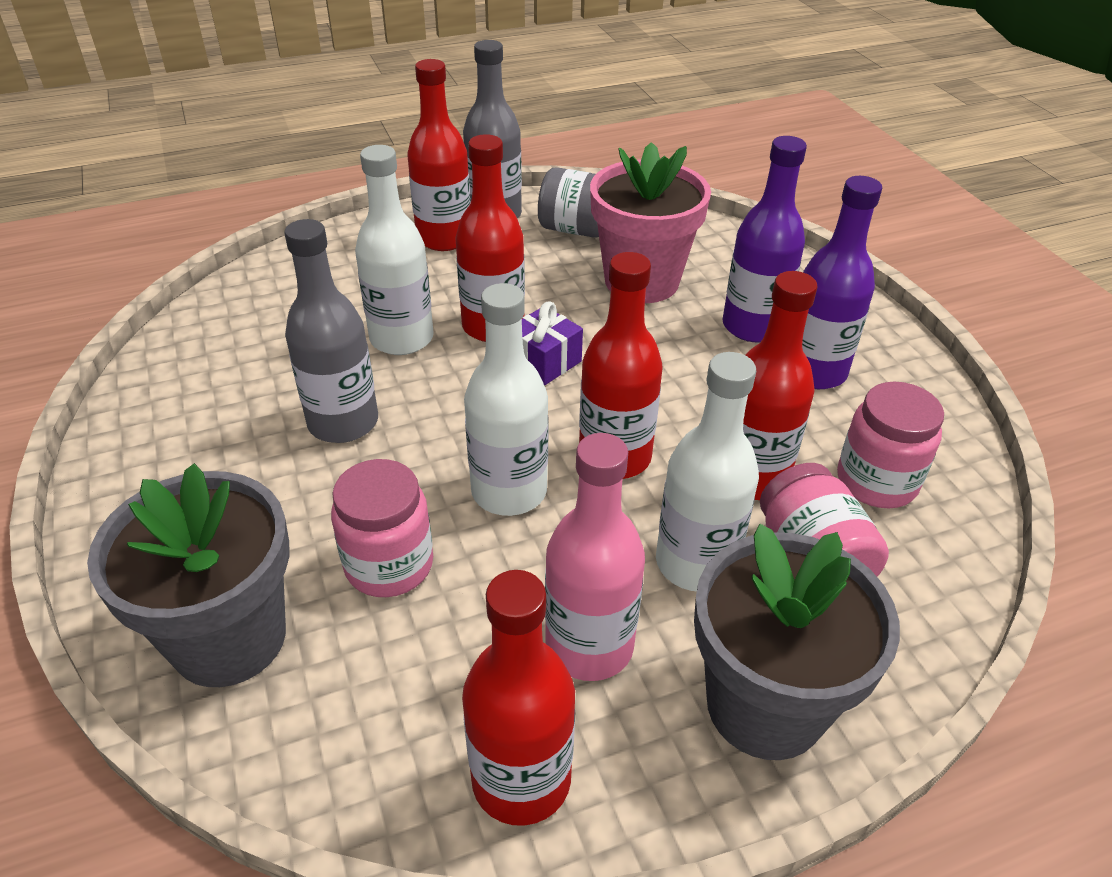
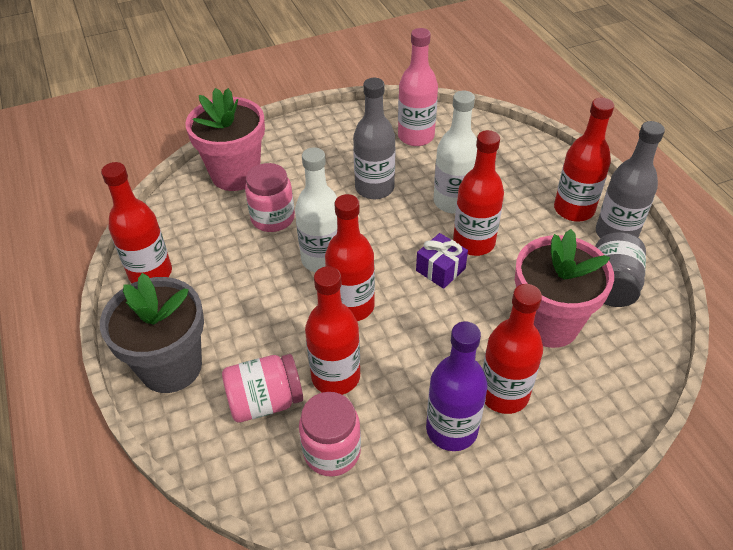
camera: 90 degrees right, 5 degrees up
(229, 638) = (235, 174): grey flower pot -> pink flower pot
(589, 646) = (216, 295): pink bottle -> pink bottle (416, 136)
(695, 563) = (266, 342): white bottle -> none
(753, 326) = (503, 394): purple bottle -> red bottle

